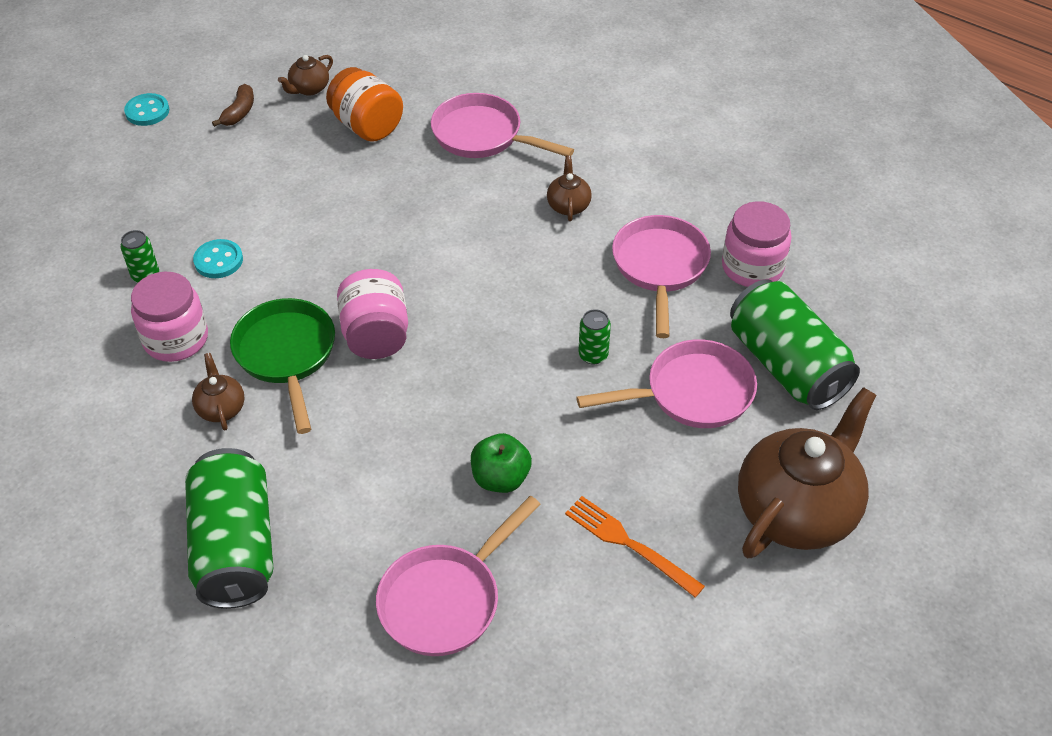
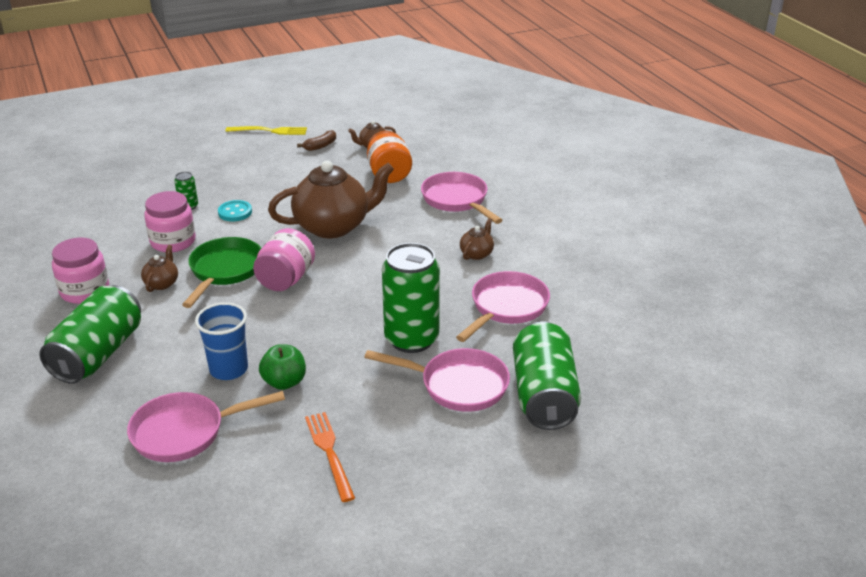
camera: 30 degrees right, 15 degrees down
(147, 111) = (270, 131): turquoise button -> yellow fork
(420, 492) = (229, 369): none -> blue cup
(593, 355) = (411, 339): green can -> green can, size x2.34
(752, 267) = (574, 330): pink jar -> pink jar (85, 291)
(797, 510) = (466, 483): brown teapot -> brown teapot (333, 226)

